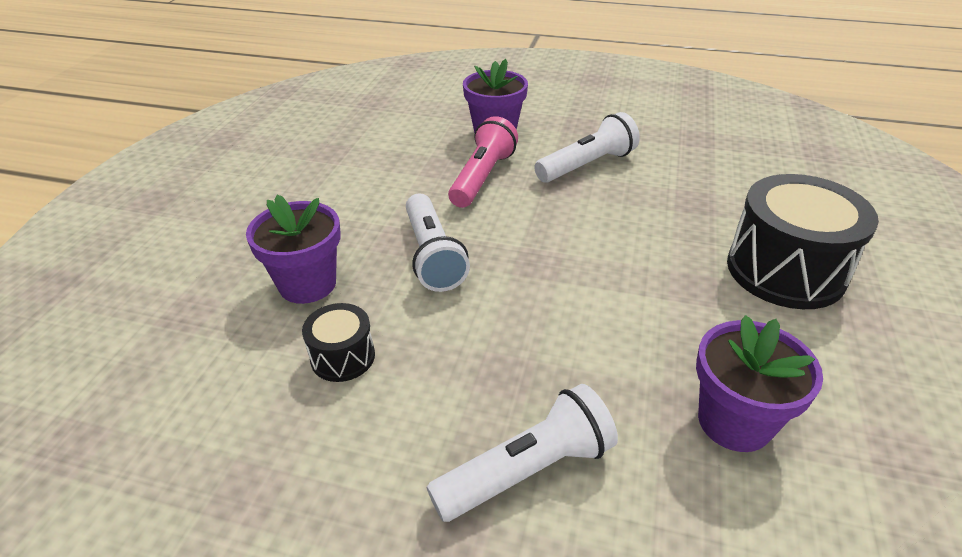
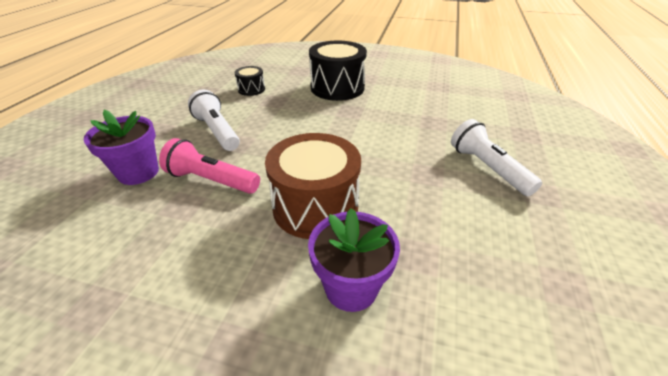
camera: 90 degrees left, 0 degrees up
(343, 357) = (433, 249): black drum -> black drum (251, 89)
(432, 255) = (315, 206): white flashlight -> brown drum
(734, 421) = (435, 113): purple flower pot -> none

